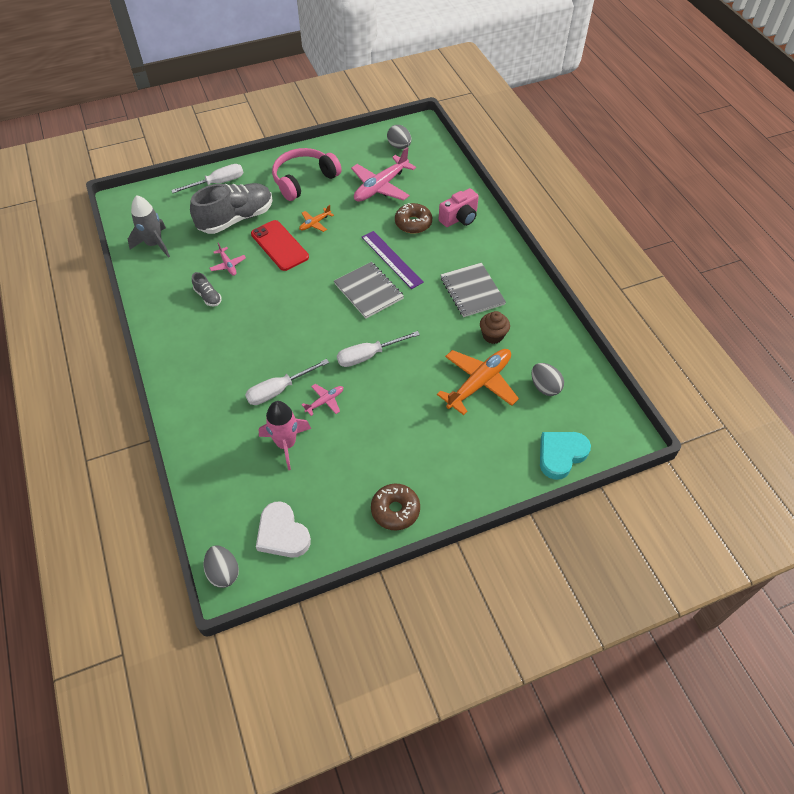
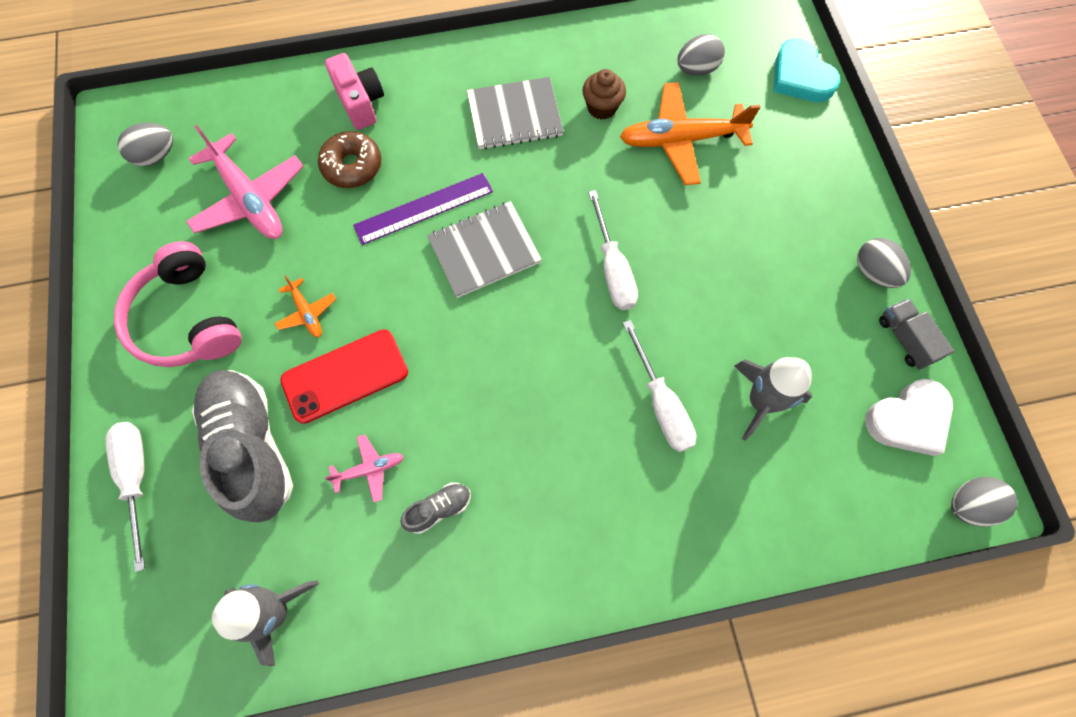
camera: 80 degrees left, 15 degrees up
(286, 444) = (761, 401): pink rocket -> grey rocket
(325, 401) = (690, 339): pink plane -> none
(344, 532) = (905, 339): none -> grey truck
(395, 510) = (874, 272): brown donut -> grey egg
(479, 383) = (681, 140): orange plane -> orange plane turned 60 degrees counterclockwise

